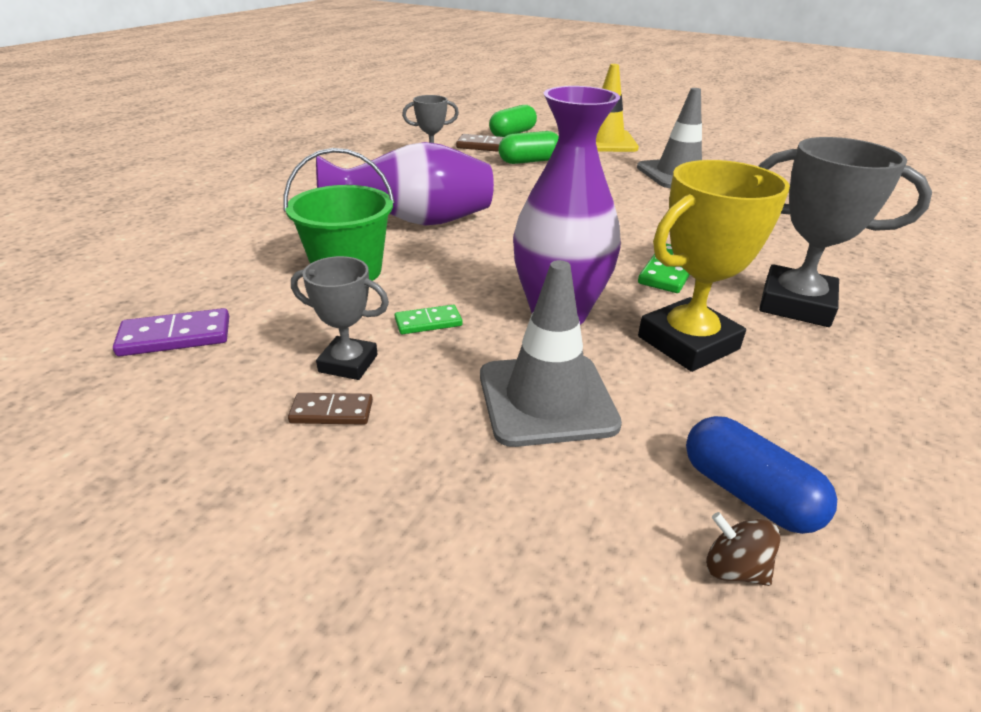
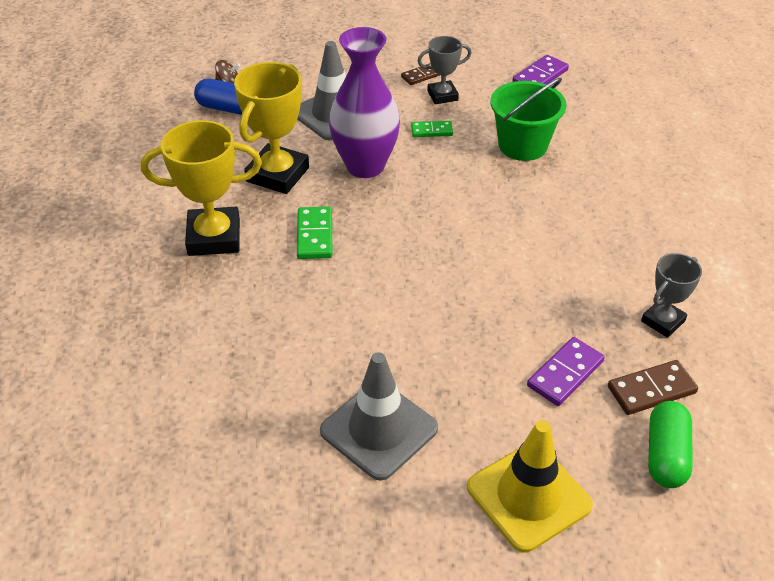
camera: 150 degrees right, 10 degrees up
(416, 222) = (544, 210): purple vase -> none
(428, 322) = (432, 131): green domino -> green domino turned 45 degrees clockwise
(529, 161) = (565, 374): green capsule -> purple domino
(795, 304) = (214, 237): grey trophy -> yellow trophy

